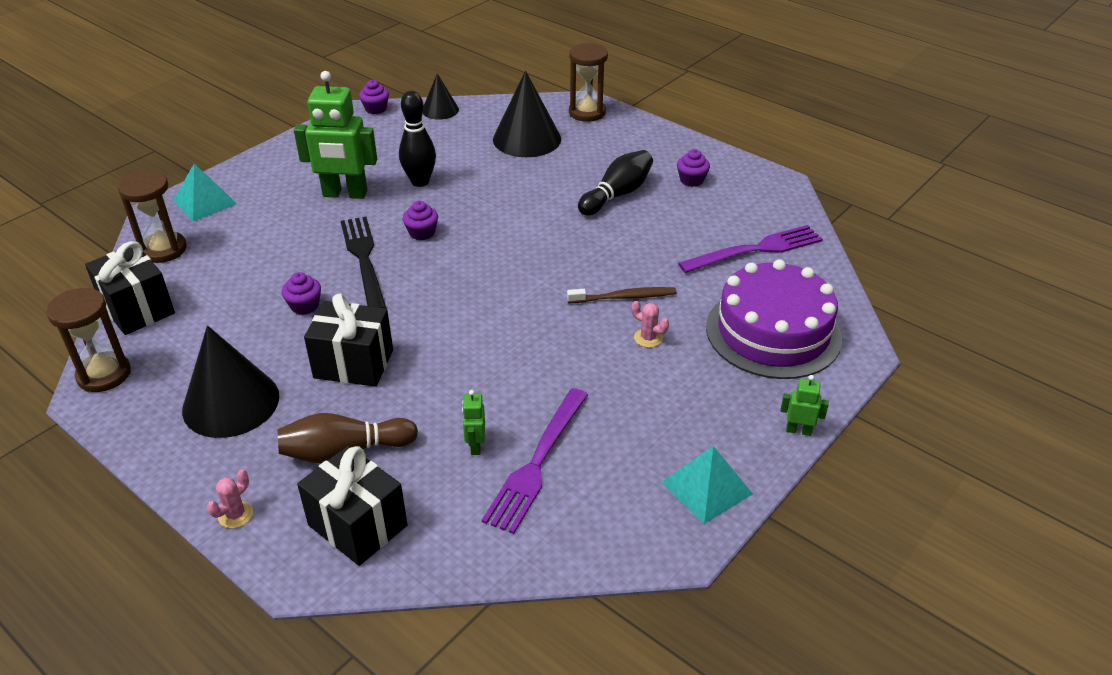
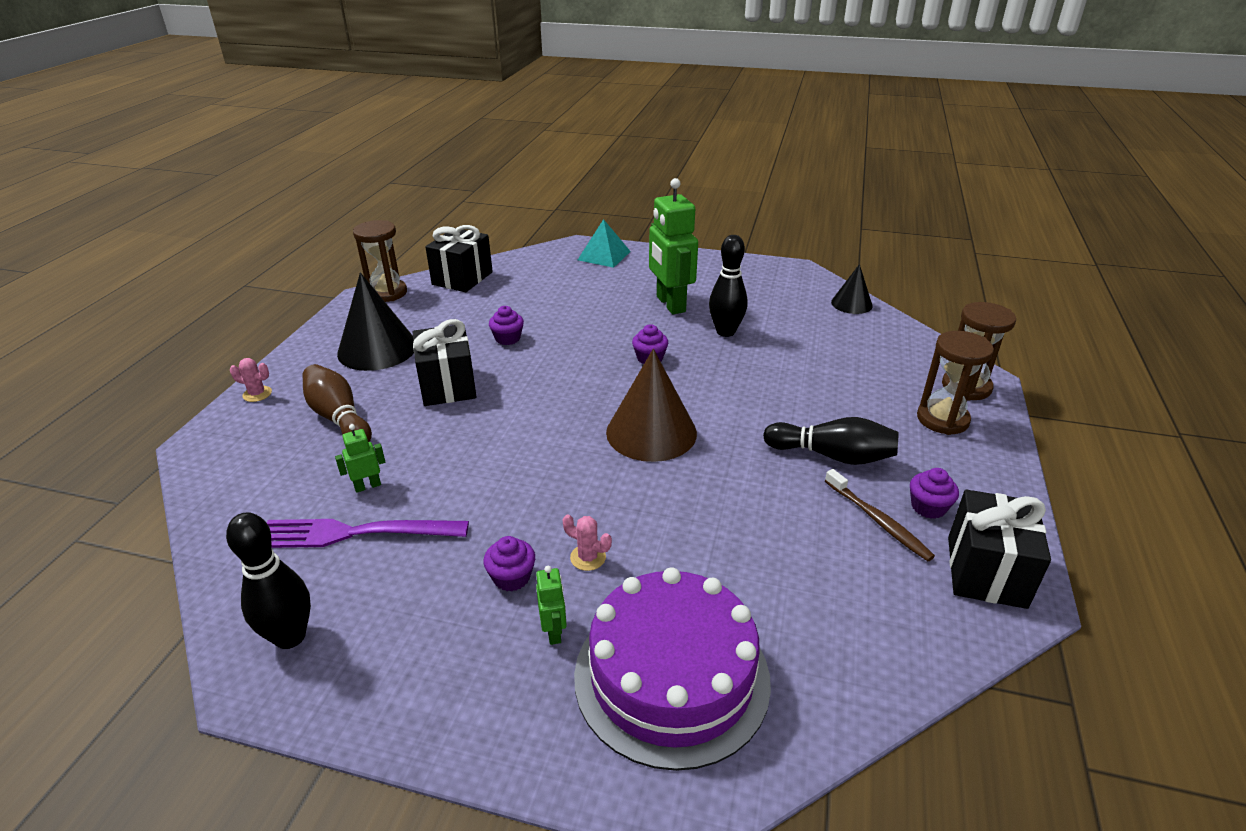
camera: 65 degrees right, 5 degrees down
(163, 250) = (535, 262): brown hourglass -> brown hourglass (942, 419)
(357, 525) = (254, 454): black gift -> black gift (986, 571)
(363, 259) = (588, 343): black fork -> none
(376, 109) = (811, 274): purple cupcake -> purple cupcake (512, 577)
(526, 264) = (651, 432): none -> brown cone
(527, 139) = (865, 365): black cone -> none
(624, 297) = (648, 517): brown toothbrush -> brown toothbrush (878, 521)
(640, 519) = (290, 636): none -> black bowling pin
(648, 338) = (588, 557): pink cactus -> pink cactus turned 75 degrees counterclockwise
(707, 487) = (351, 683): turquoise pyramid -> none
(756, 249) = (838, 611): purple fork -> none
(798, 430) = (484, 757): green robot -> green robot (554, 631)

